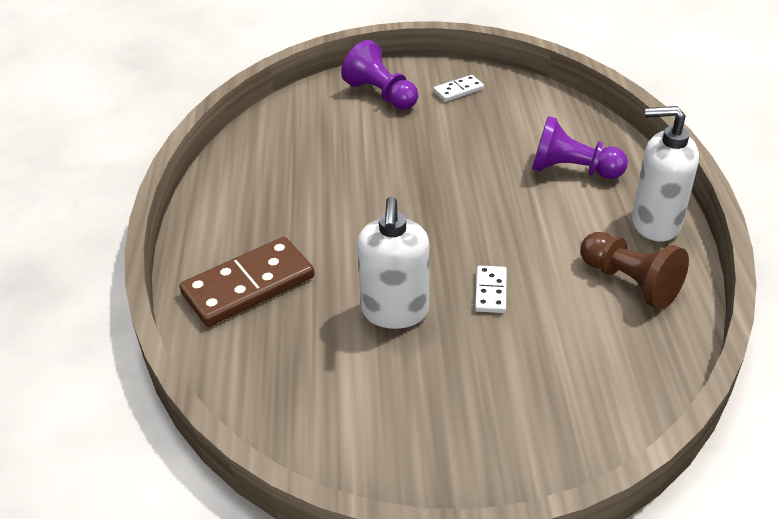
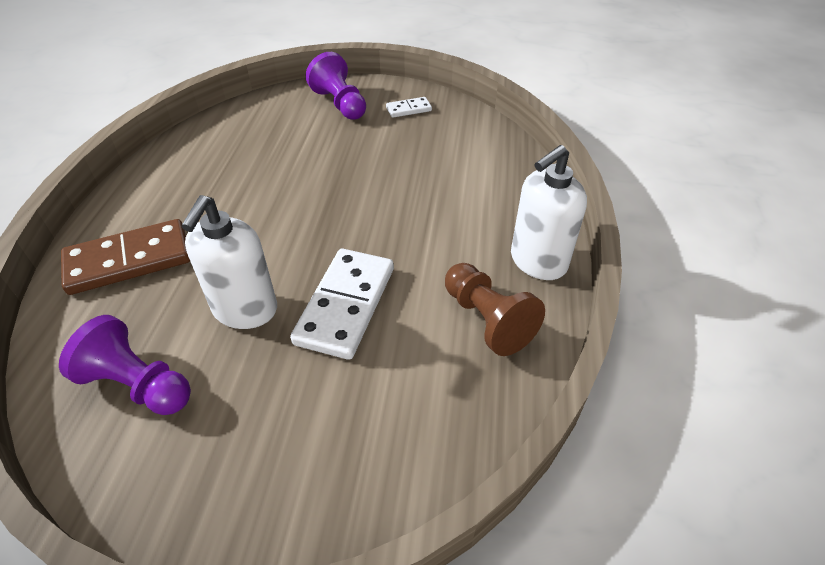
camera: 10 degrees right, 5 degrees up
(490, 291) = (345, 305): white domino -> white domino, size x2.05
(572, 170) = (478, 196): purple pawn -> purple pawn (138, 385)
(655, 223) = (537, 261): white soap dispenser -> white soap dispenser turned 60 degrees counterclockwise

